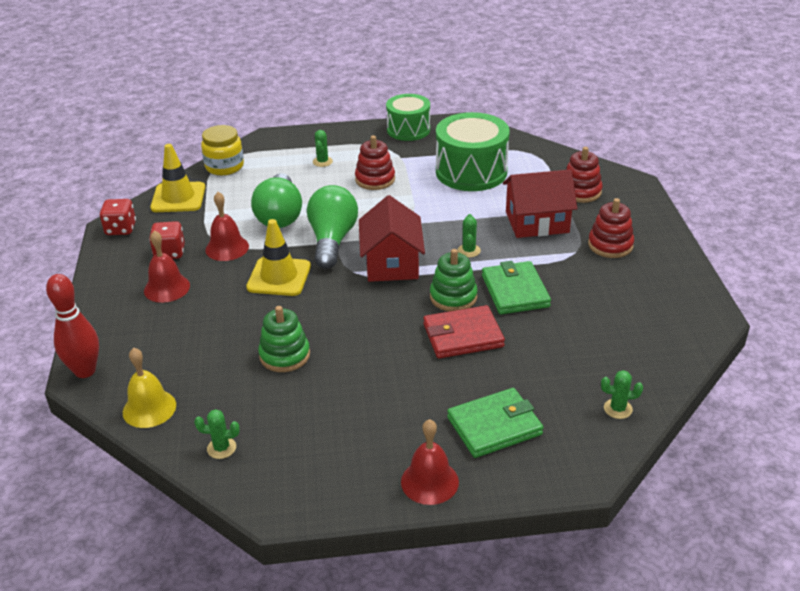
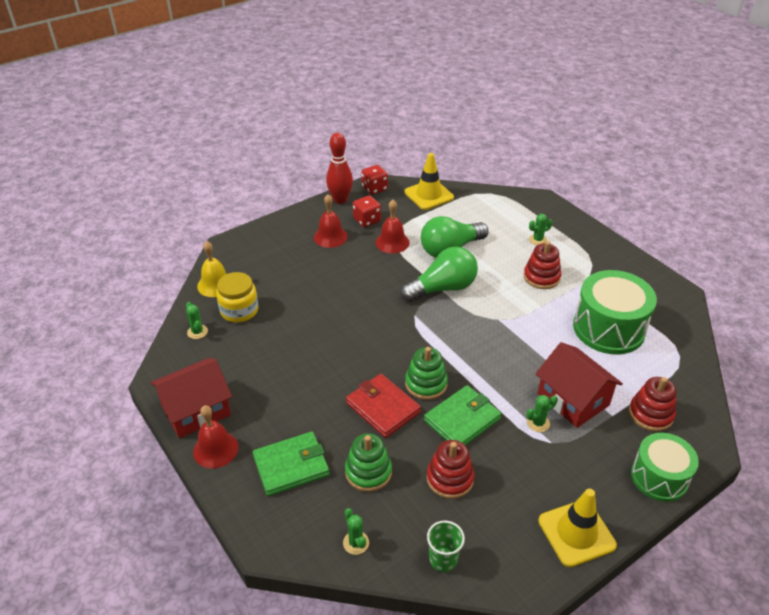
camera: 60 degrees right, 5 degrees up
(85, 371) = (232, 243): red bowling pin -> red bowling pin (340, 200)
(224, 166) = (484, 197): yellow jar -> yellow jar (239, 310)
(279, 277) = (379, 281): yellow traffic cone -> yellow traffic cone (576, 533)
(284, 355) = (299, 321): green stacking toy -> green stacking toy (368, 472)
(392, 263) = (441, 331): red house -> red house (196, 410)
(408, 130) = (633, 266): green drum -> green drum (659, 477)
(469, 251) = (493, 370): green cactus -> green cactus (538, 423)
(494, 426) = (291, 466): green wallet -> green wallet turned 60 degrees counterclockwise
(610, 245) = (583, 465): red stacking toy -> red stacking toy (450, 478)
(664, 359) = (443, 559): none -> green cup

